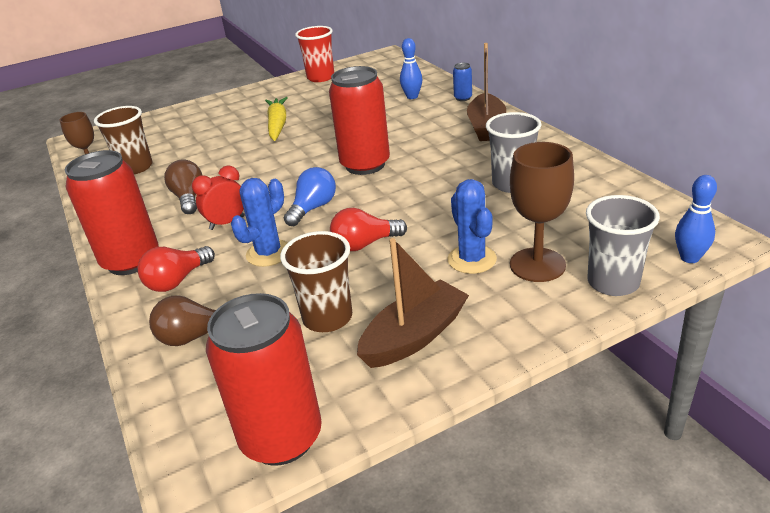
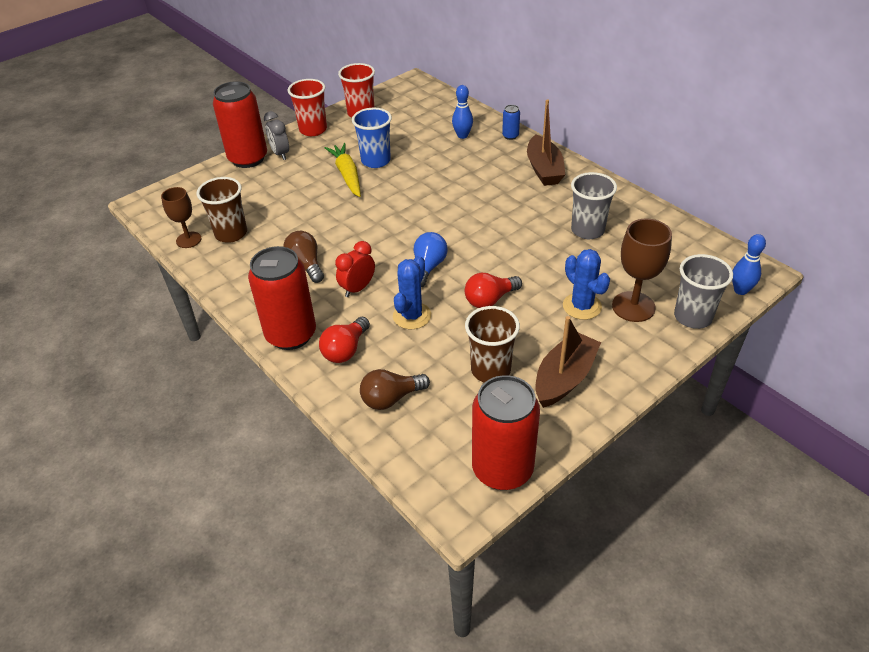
camera: 15 degrees left, 10 degrees up
(225, 106) = (280, 154): none -> grey clock
(267, 89) = (313, 130): none -> red cup
(312, 114) = (376, 161): none -> blue cup
(365, 165) = (453, 217): red can -> red can (248, 159)

